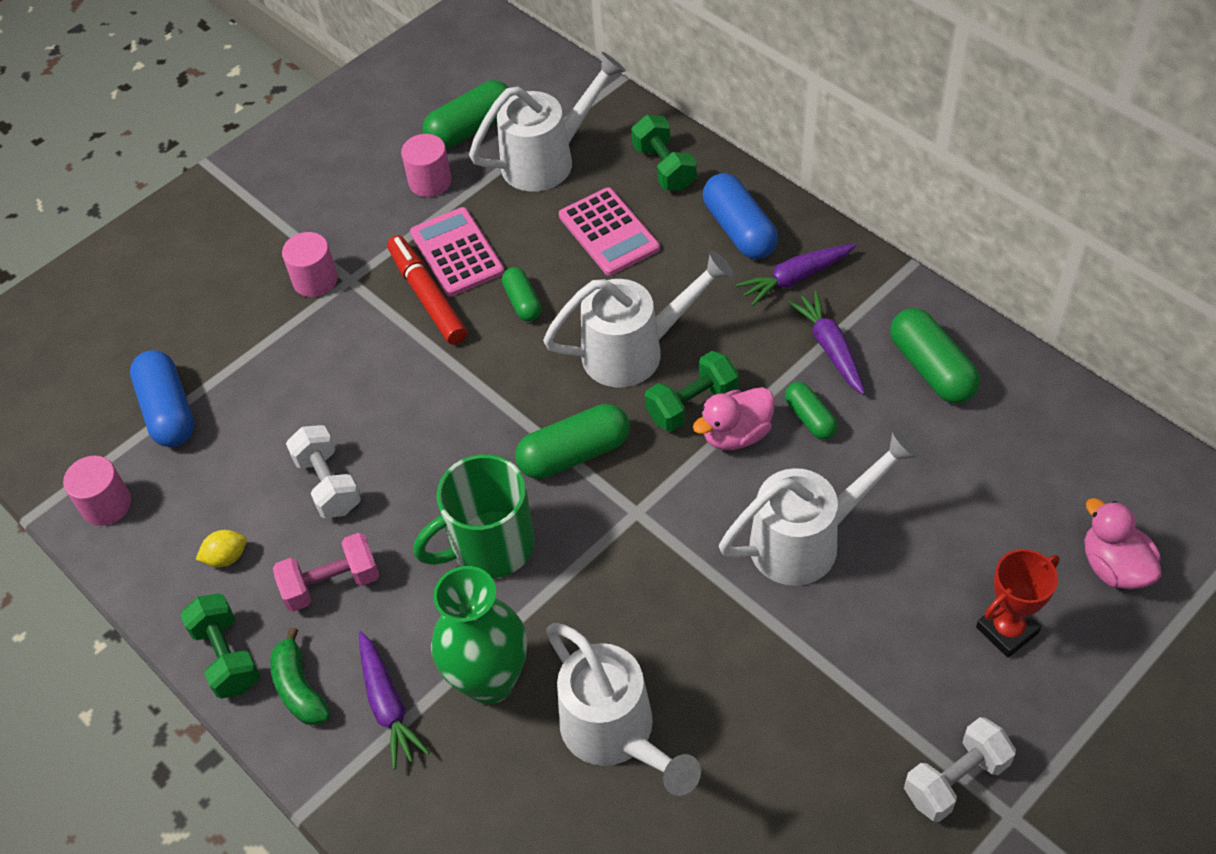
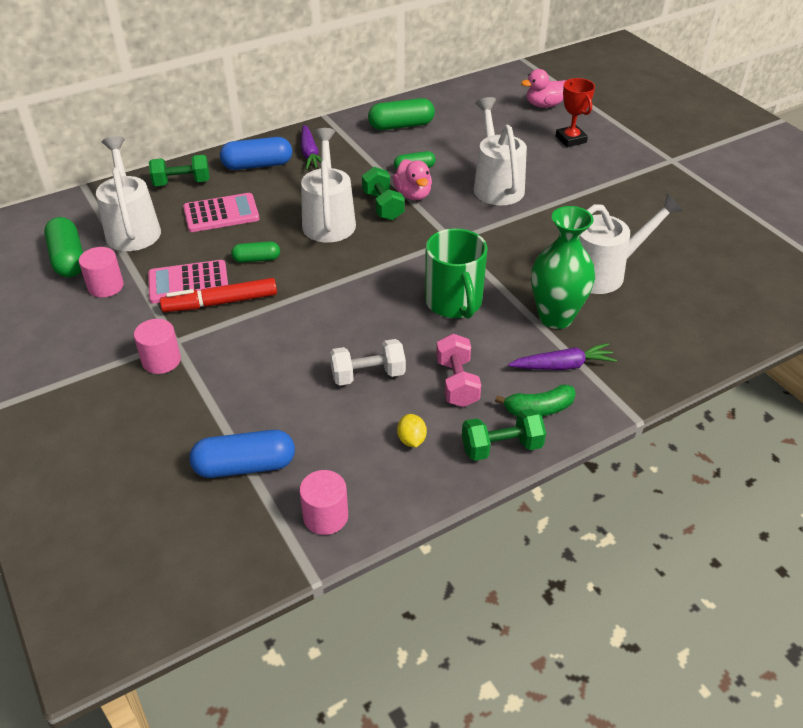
camera: 80 degrees left, 10 degrees down
(574, 454) = (397, 257): green capsule -> none
(830, 348) = (369, 152): purple carrot -> none
(955, 779) = (650, 170): white dumbbell -> none

